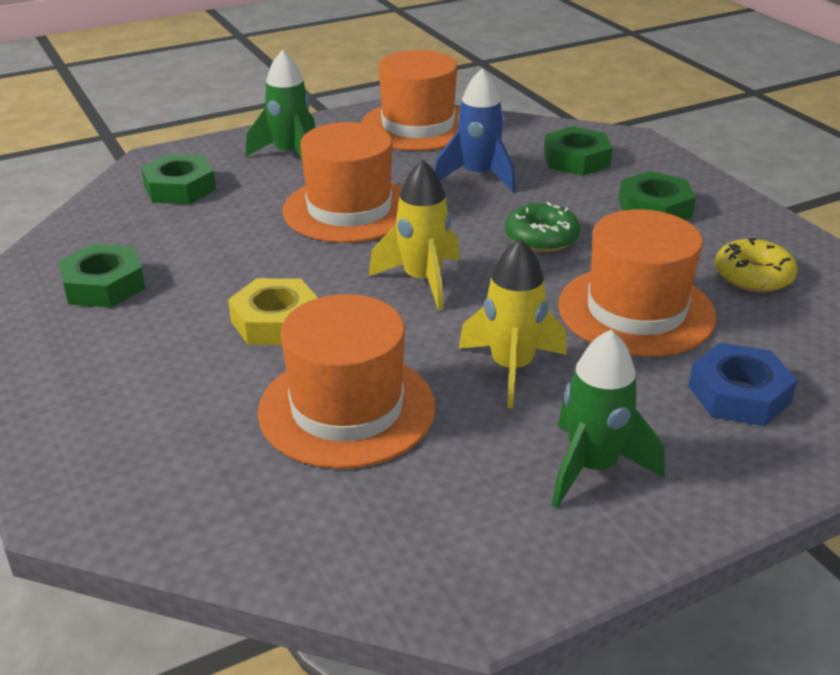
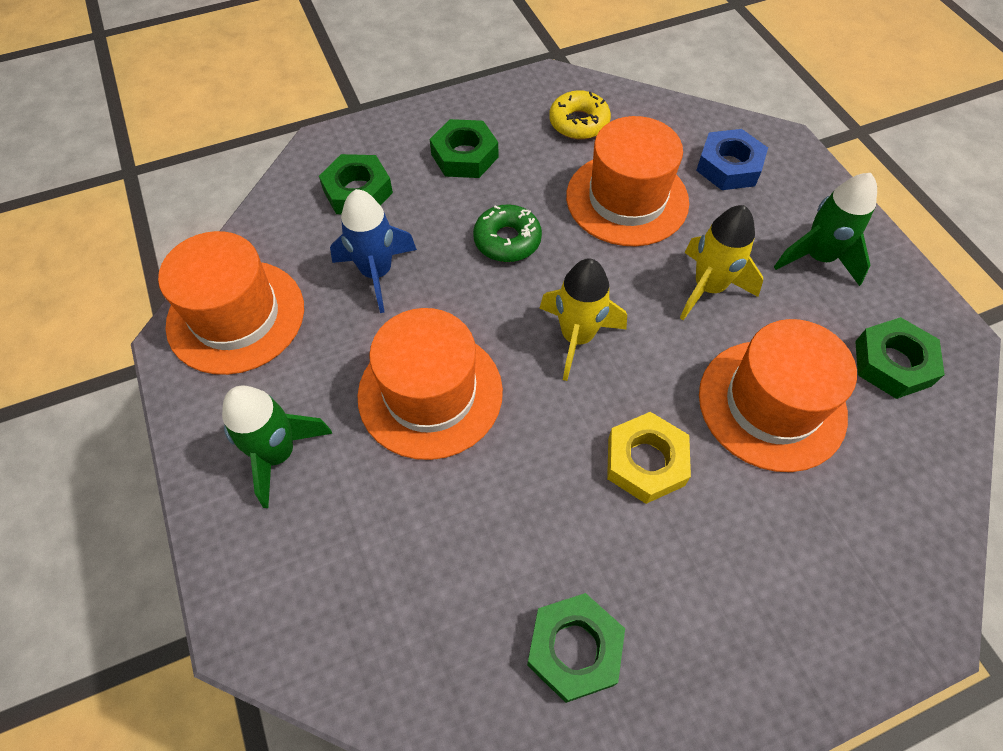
camera: 85 degrees left, 25 degrees up
(180, 188) = (342, 585): green nut -> green nut (892, 363)

